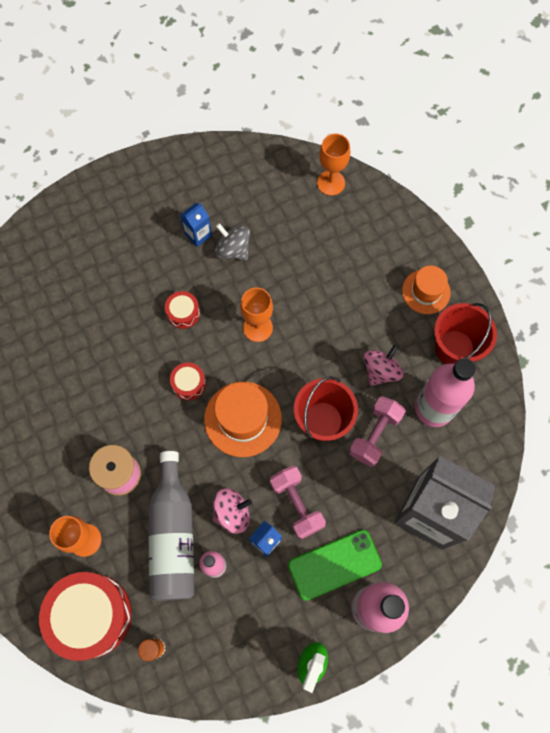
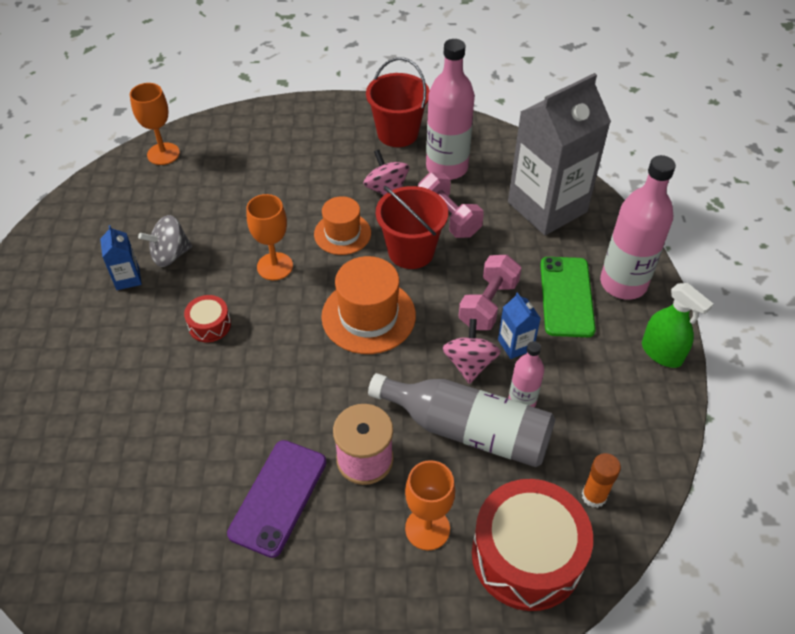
camera: 65 degrees left, 20 degrees down
(69, 432) = (278, 497): none -> purple phone
(189, 384) = (297, 350): red drum -> none
(296, 504) = (488, 304): pink dumbbell -> pink dumbbell turned 60 degrees counterclockwise
(426, 291) = (329, 131): orange hat -> orange hat (342, 233)

